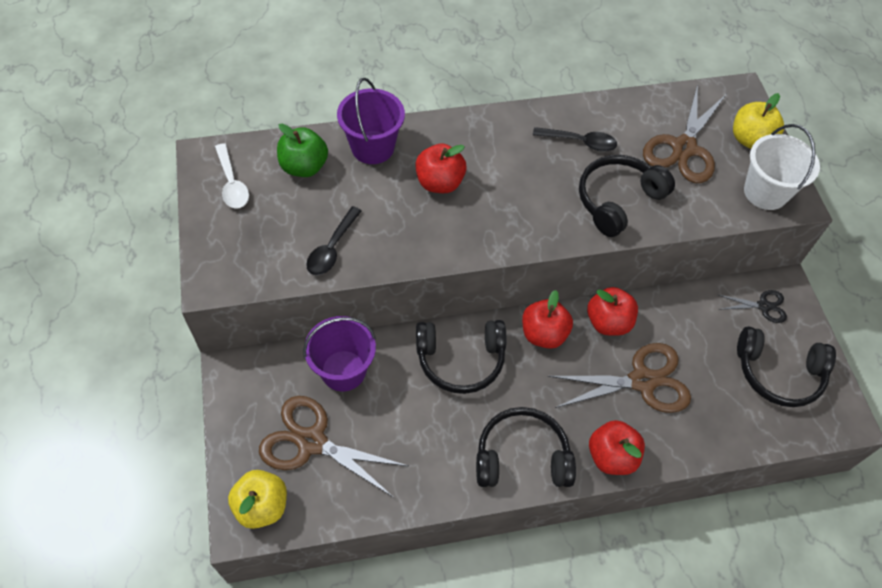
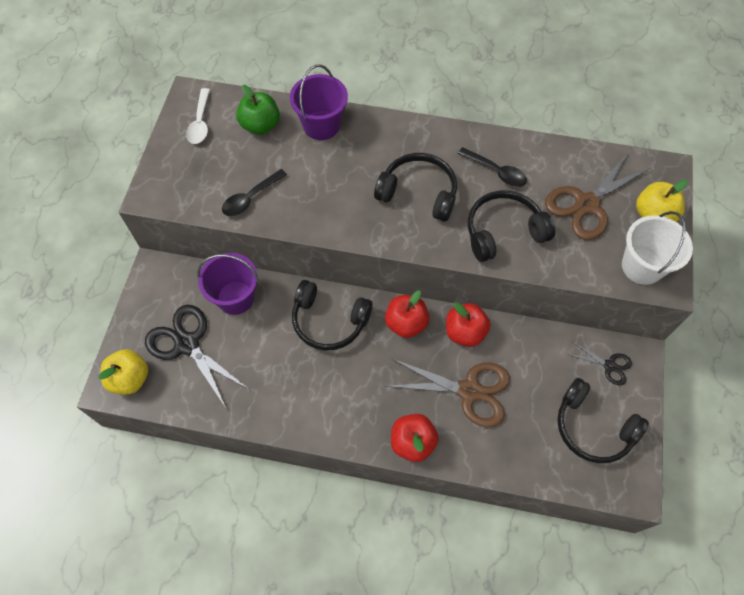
camera: 25 degrees right, 5 degrees up
(311, 442) = (187, 344): brown scissors -> black scissors
(439, 183) = (360, 171): red apple -> none
(522, 457) = (340, 415): black headphones -> black headphones (418, 193)

